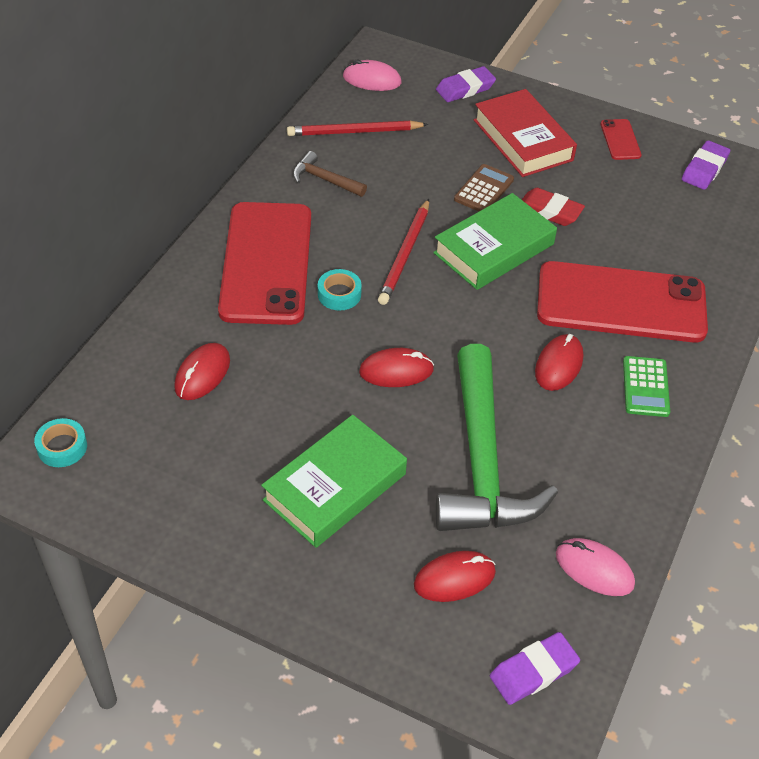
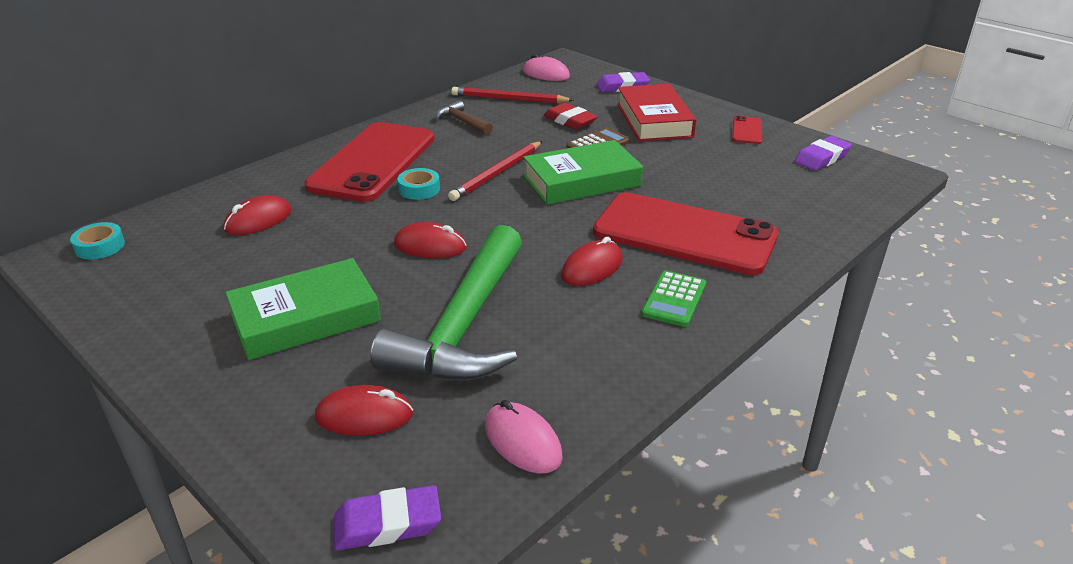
camera: 20 degrees right, 15 degrees down
(549, 211) = (651, 165): red eraser -> red eraser (570, 121)

